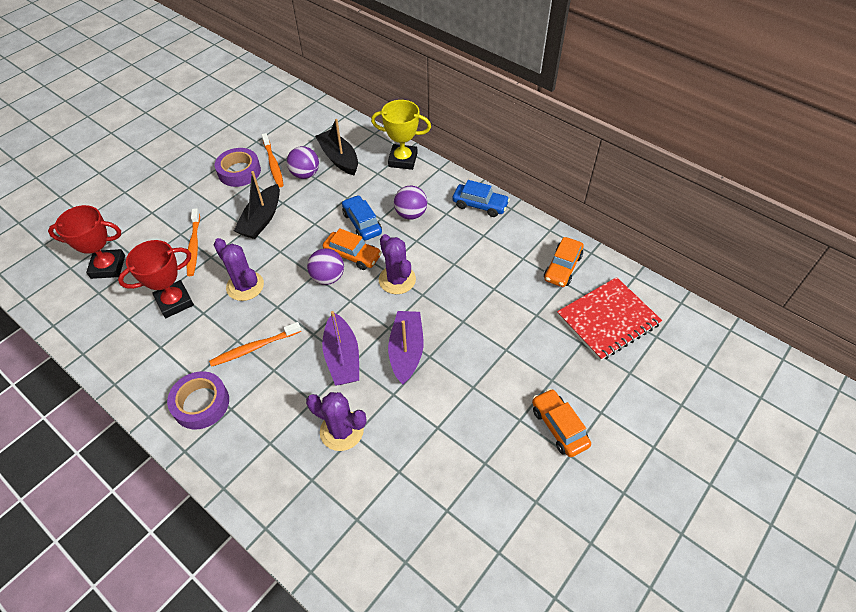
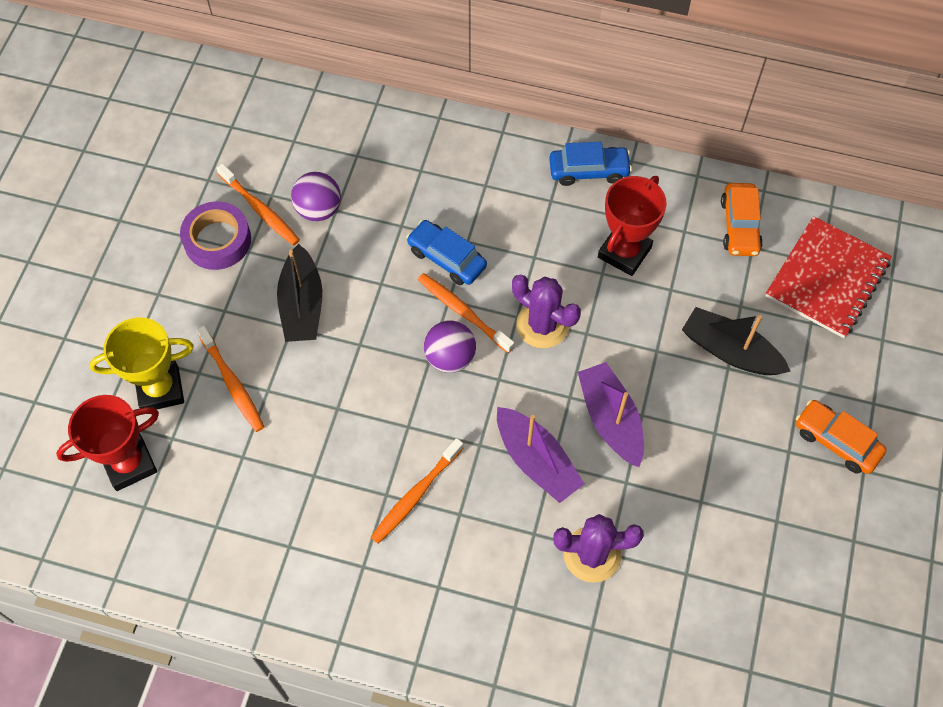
camera: 25 degrees left, 10 degrees up
(174, 302) = (263, 476): red trophy -> red trophy (624, 252)
(201, 403) = (396, 596): purple tape -> none
(245, 286) = (346, 414): purple cactus -> none
(339, 158) = (351, 165): black boat -> black boat (730, 351)
(352, 255) = (463, 312): orange car -> orange toothbrush
(403, 160) = (444, 135): yellow trophy -> yellow trophy (160, 389)
(411, 214) = (504, 219): purple ball -> none

